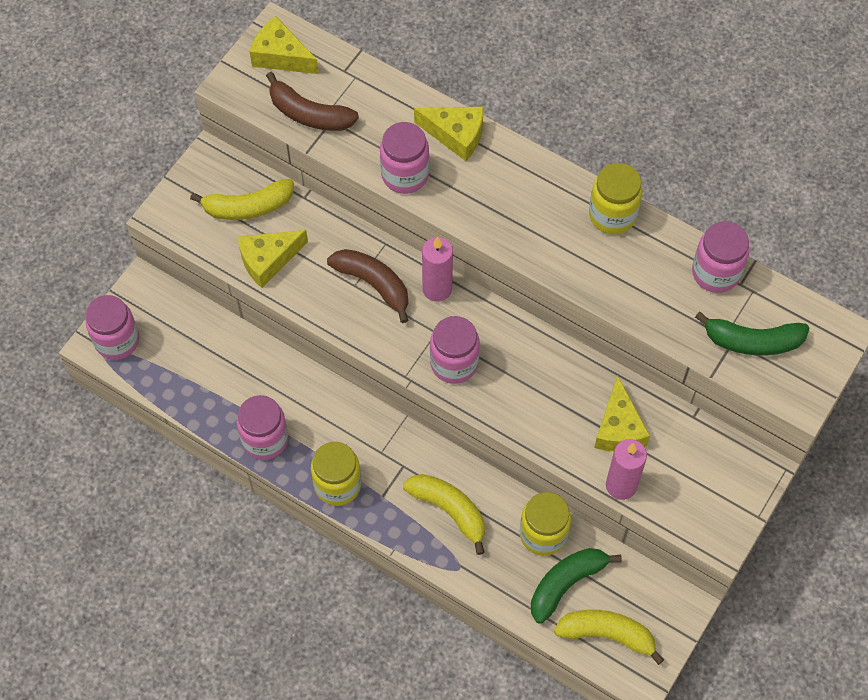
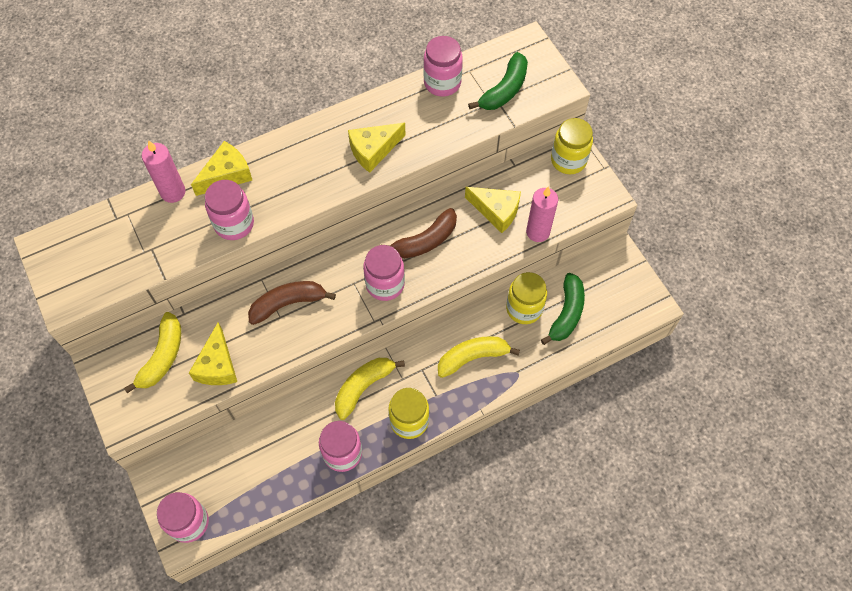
camera: 60 degrees left, 0 degrees up
(281, 56) = (68, 254): yellow cheese -> yellow cheese (373, 150)
(309, 114) = (134, 261): brown banana -> brown banana (425, 241)
(437, 289) = (320, 265): pink candle -> pink candle (173, 192)
(566, 583) = (566, 313): green banana -> green banana turned 150 degrees counterclockwise
(607, 634) = (614, 308): yellow banana -> yellow banana (363, 387)
(612, 215) = (359, 116): yellow jar -> yellow jar (568, 160)

